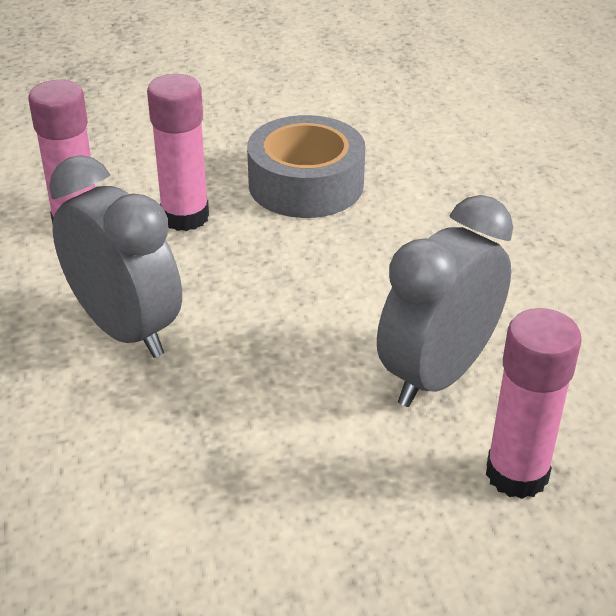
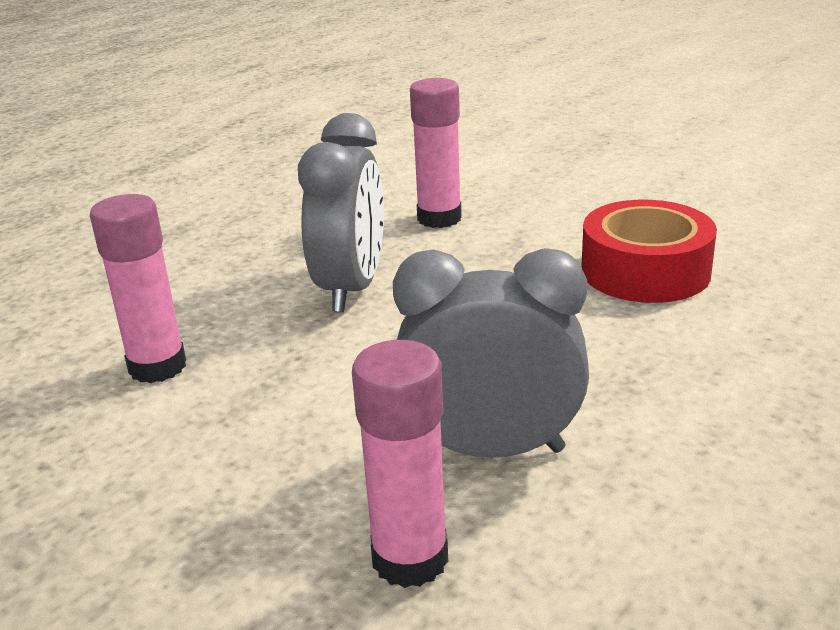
camera: 55 degrees right, 10 degrees down
(185, 217) = (513, 247): pink glue stick -> pink glue stick (157, 367)
(306, 184) = (645, 271): grey tape -> red tape

